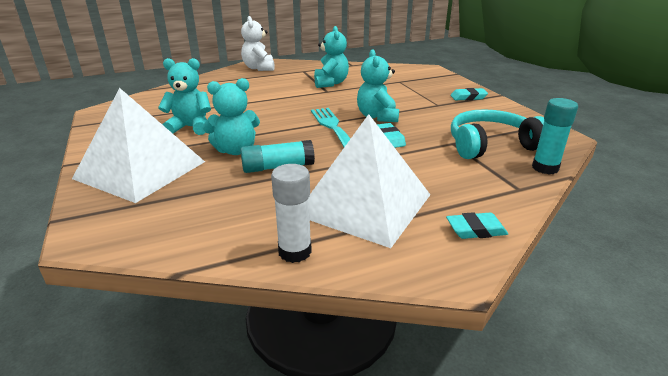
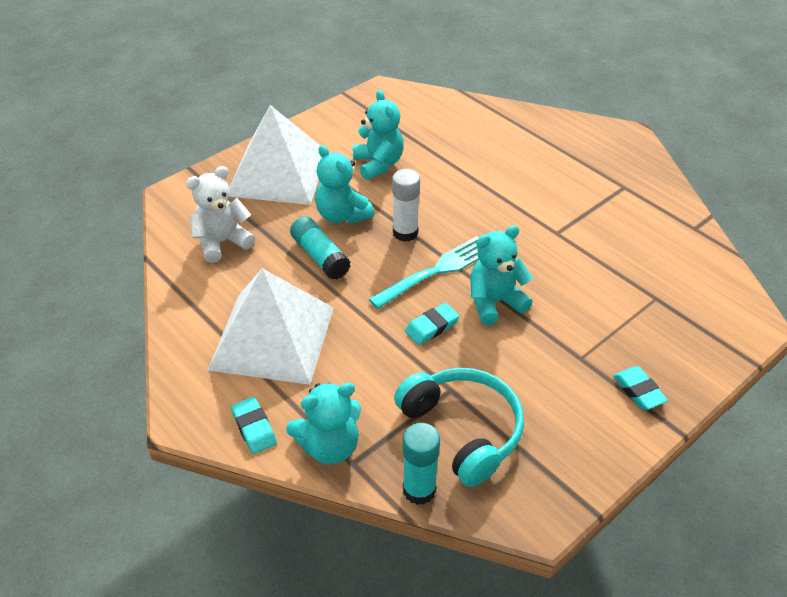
camera: 70 degrees right, 15 degrees up
(259, 68) = (601, 143): white teddy bear -> white teddy bear (222, 242)
(295, 252) = (186, 311): white glue stick -> white glue stick (405, 233)
(330, 83) = (590, 228): turquoise teddy bear -> turquoise teddy bear (329, 446)

